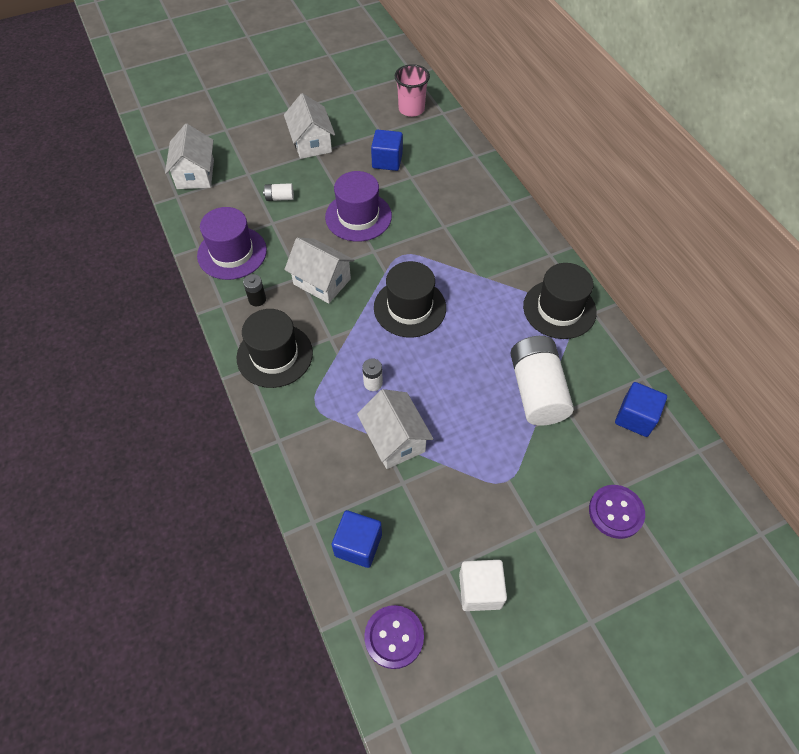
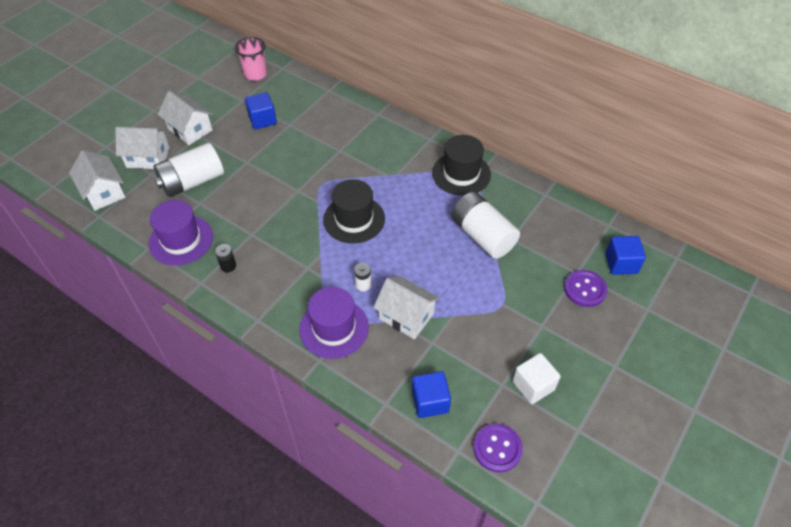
camera: 30 degrees left, 5 degrees down
(274, 355) = (272, 300): black hat -> none
(279, 198) = (192, 182): white battery -> white battery, size x2.38
(322, 281) = (272, 230): white house -> white house (148, 157)
(358, 216) = (268, 170): purple hat -> purple hat (334, 328)
(635, 417) = (557, 223): blue cube -> blue cube (621, 263)

